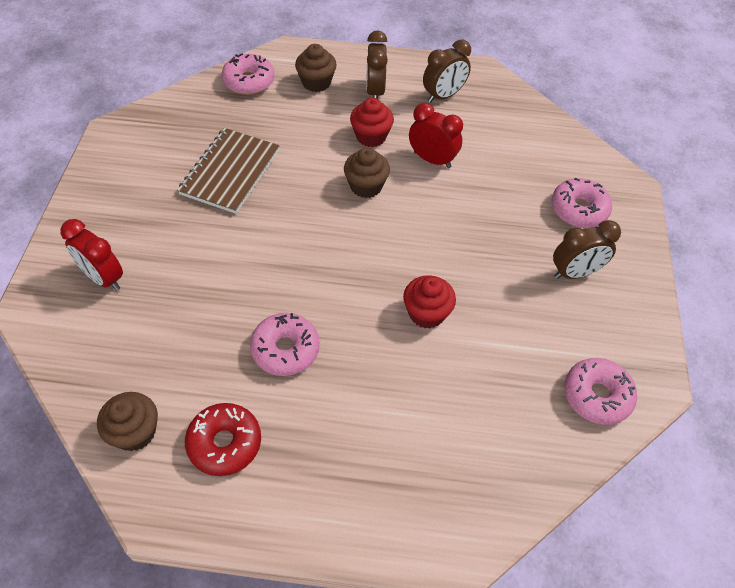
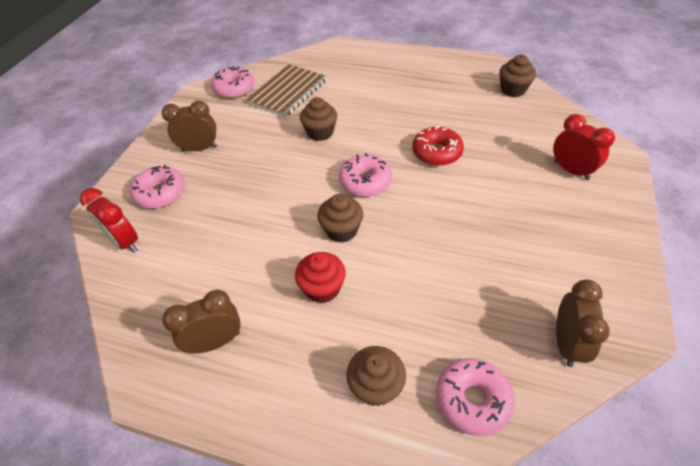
camera: 165 degrees left, 5 degrees down
(225, 443) = (458, 83): red donut -> red donut (436, 153)
(230, 172) = (479, 257): brown notebook -> brown notebook (287, 92)
(285, 349) = (422, 120): pink donut -> pink donut (365, 182)
(375, 91) = (299, 360): brown clock -> brown clock (566, 343)
(426, 313) = (320, 132): red cupcake -> brown cupcake
(432, 160) = (267, 253): red clock -> red clock (125, 242)

